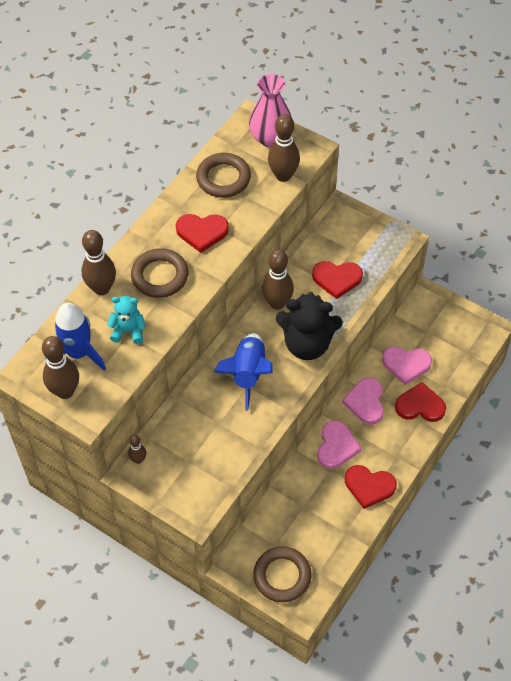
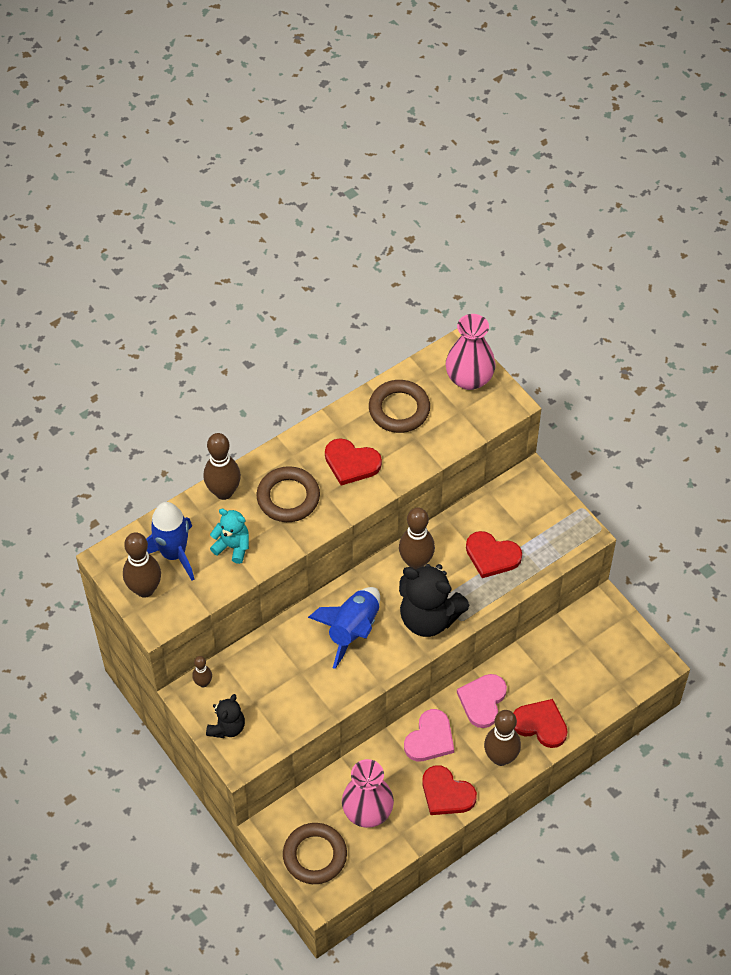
camera: 20 degrees right, 0 degrees up
(174, 490) = (227, 727): none -> black teddy bear
(283, 175) = (464, 426): brown bowling pin -> brown bowling pin (500, 757)
(310, 523) = (367, 811): none -> pink vase
(406, 364) = (545, 674): pink heart -> none

